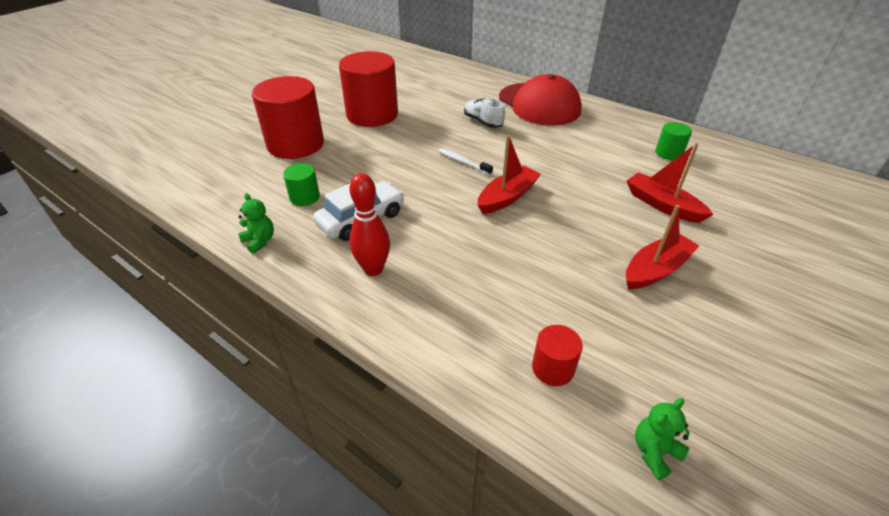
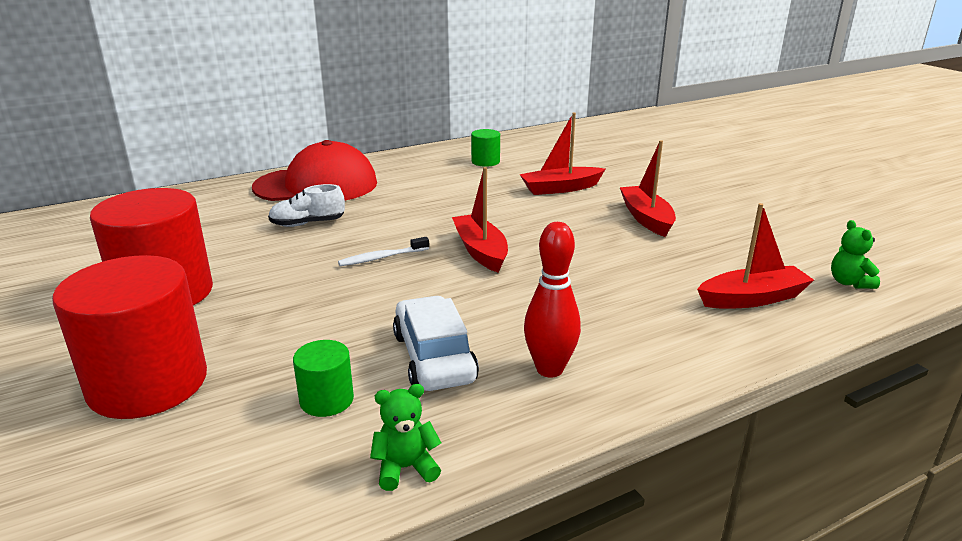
camera: 65 degrees left, 15 degrees down
(553, 368) = (752, 298): red cylinder -> red boat

